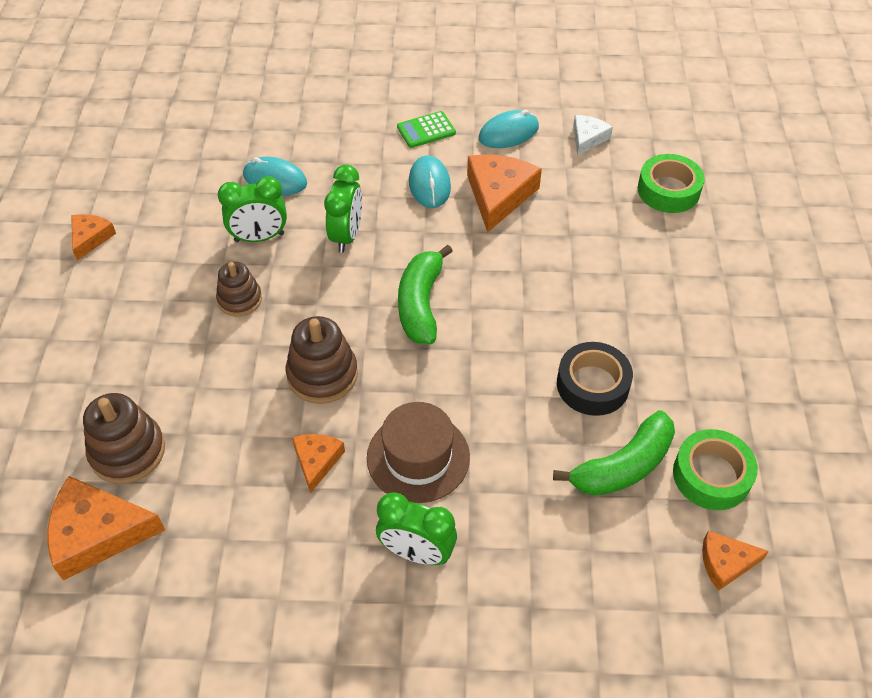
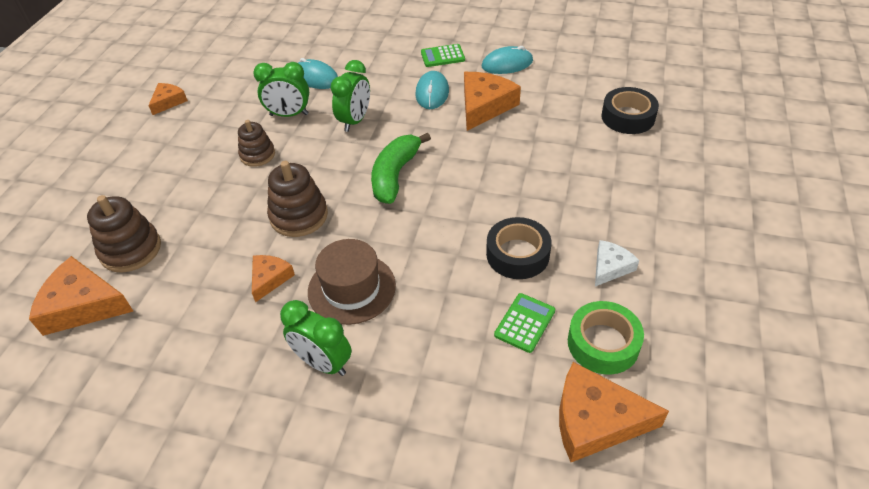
camera: 15 degrees right, 5 degrees down
(587, 138) = (570, 73): white cheese -> white cheese (610, 267)
(623, 466) = (524, 323): green banana -> green calculator
(668, 190) = (628, 117): green tape -> black tape
(725, 563) = (595, 421): orange cheese -> orange cheese, size x1.76

